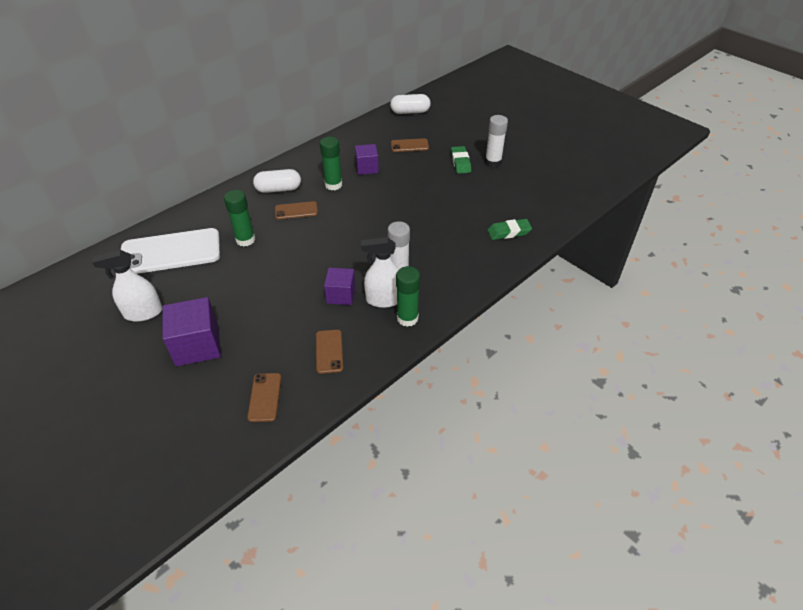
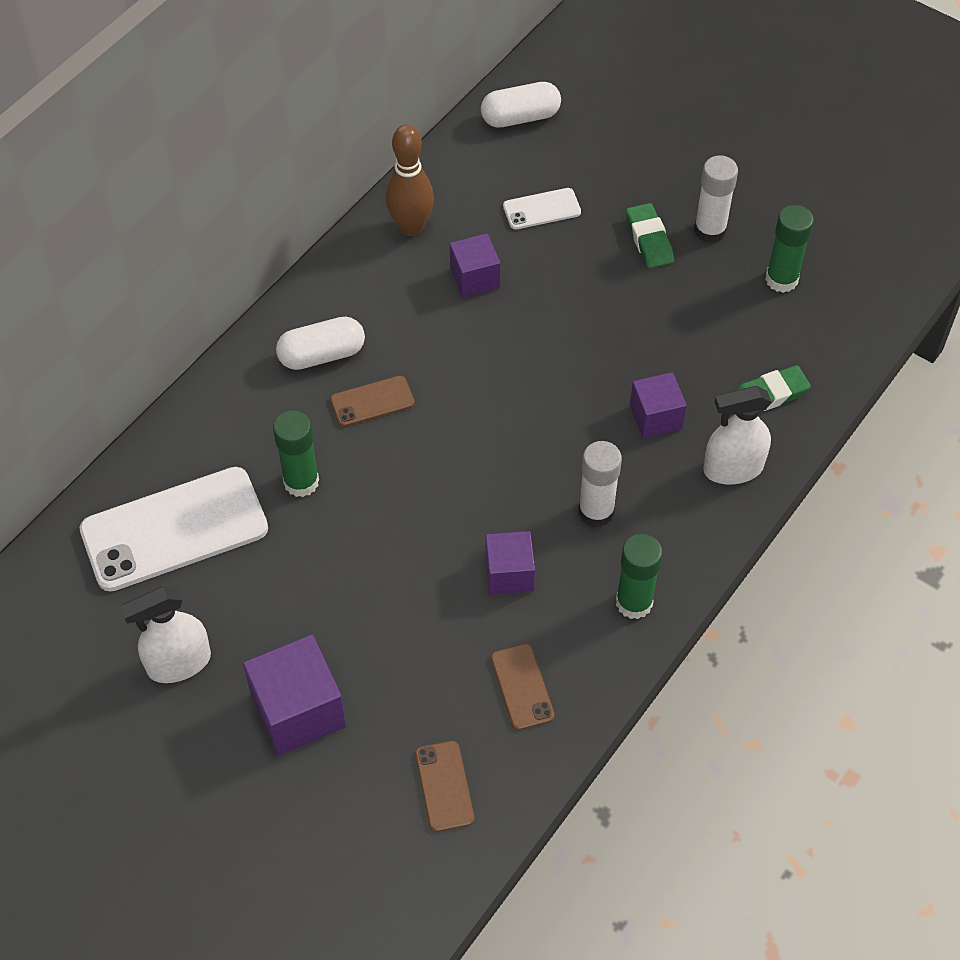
camera: 10 degrees left, 10 degrees up
(333, 185) = (423, 329): green glue stick -> green glue stick (781, 279)
(342, 145) = (411, 227): none -> brown bowling pin
(384, 299) = (585, 572): white spray bottle -> white spray bottle (733, 469)
(409, 145) = (542, 209): brown phone -> white phone
(444, 234) = (655, 417): none -> purple cube

